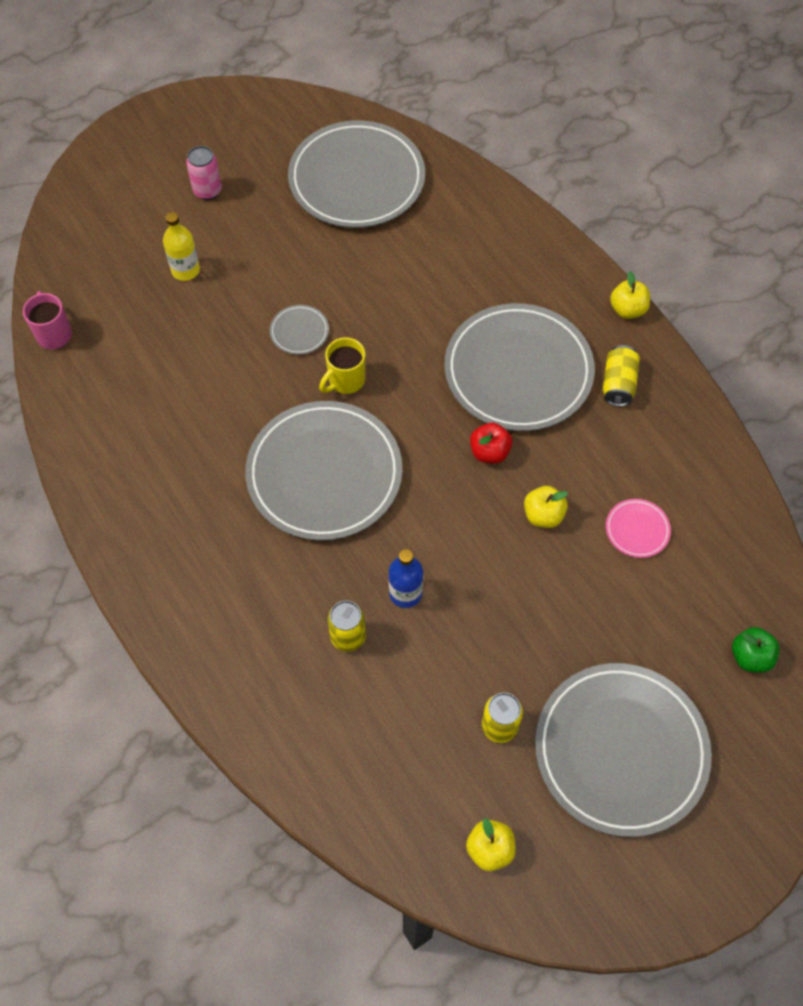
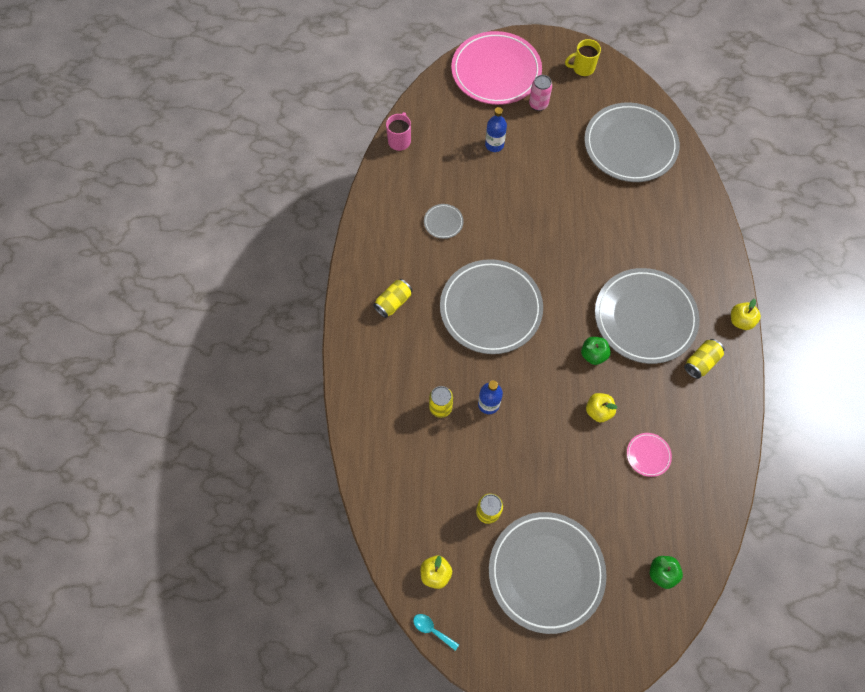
camera: 35 degrees right, 5 degrees up
(123, 179) = (496, 71): none -> pink plate
(185, 270) = (494, 145): yellow bottle -> blue bottle
(191, 543) = (393, 302): none -> yellow can
(299, 331) = (533, 218): grey plate -> grey plate (443, 222)
(345, 380) = (539, 262): yellow mug -> yellow mug (582, 68)
(489, 452) = (593, 354): red apple -> green apple
(536, 923) = (432, 629): none -> turquoise spoon

